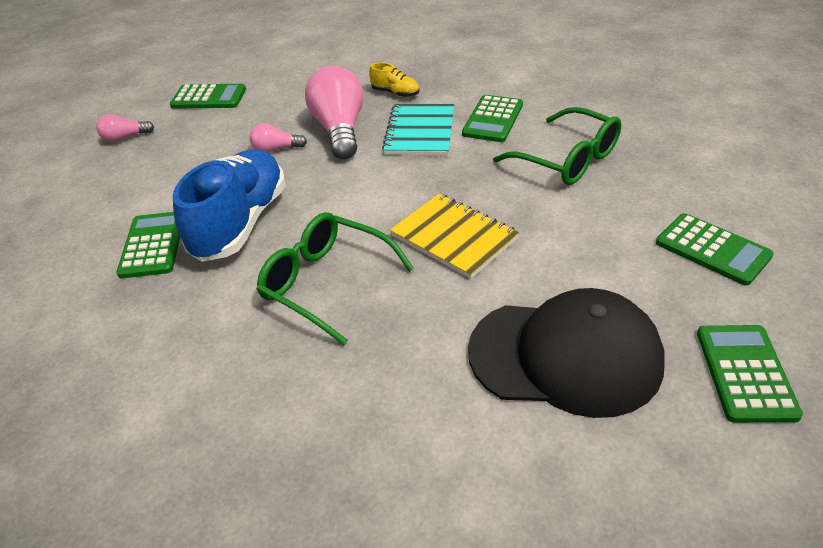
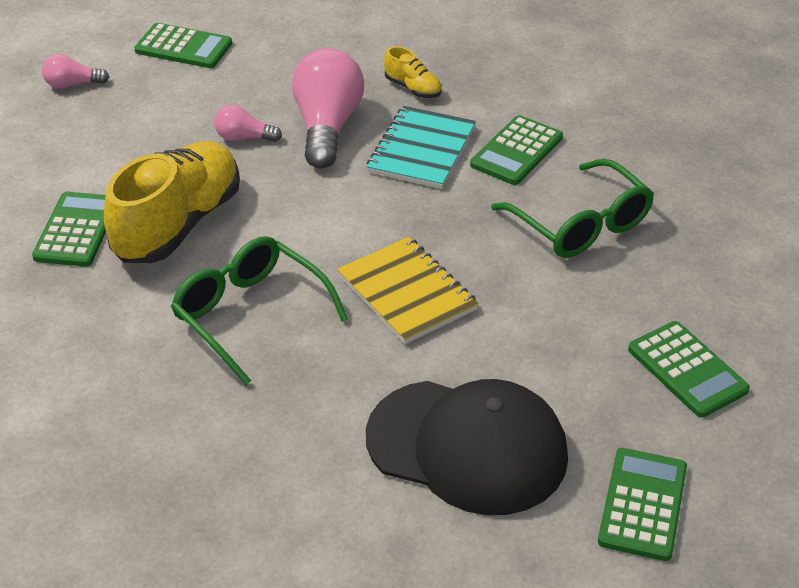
camera: 10 degrees right, 0 degrees up
(241, 223) = (178, 224): blue shoe -> yellow shoe

